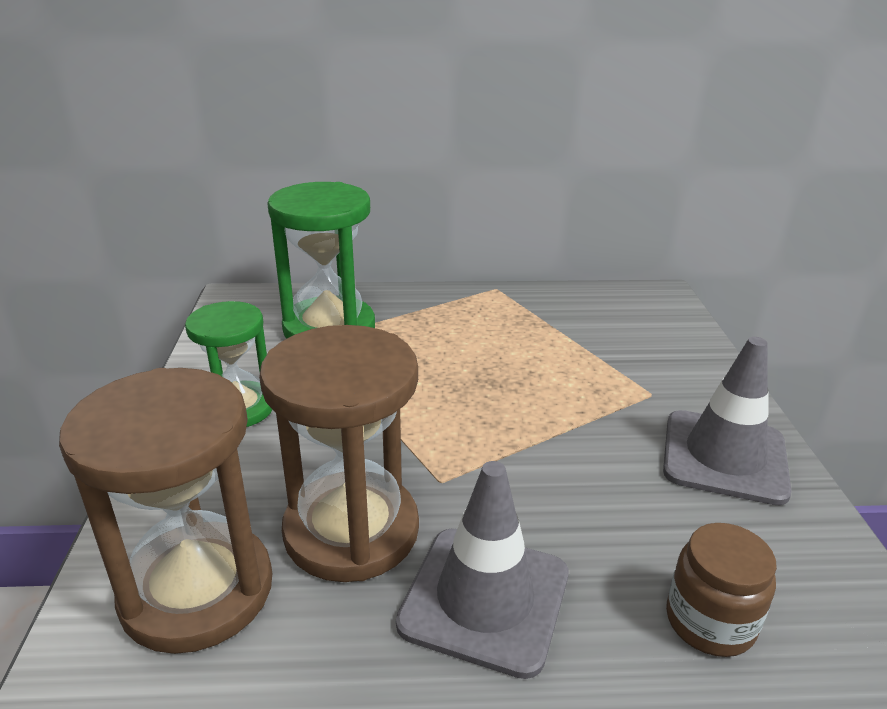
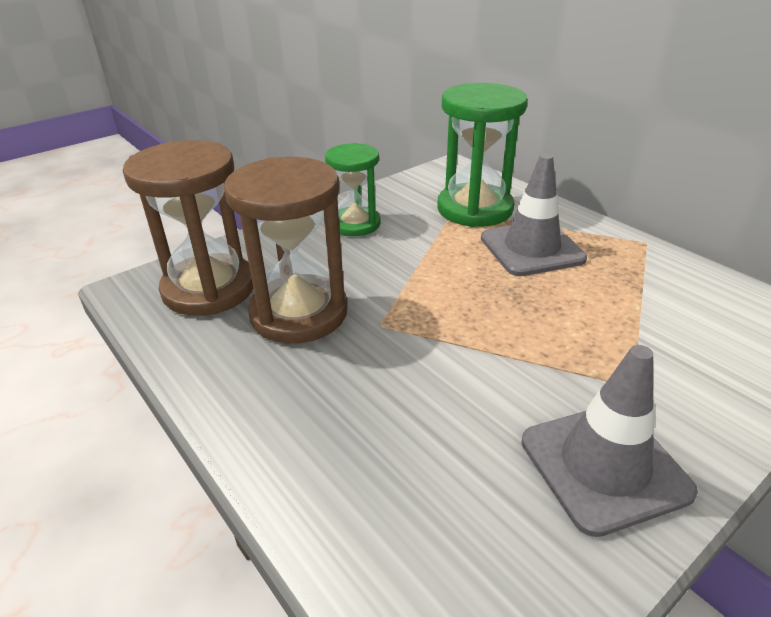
camera: 55 degrees right, 5 degrees up
(485, 599) = (292, 392): grey traffic cone -> grey traffic cone (531, 248)
(710, 622) = (374, 523): brown jar -> none

